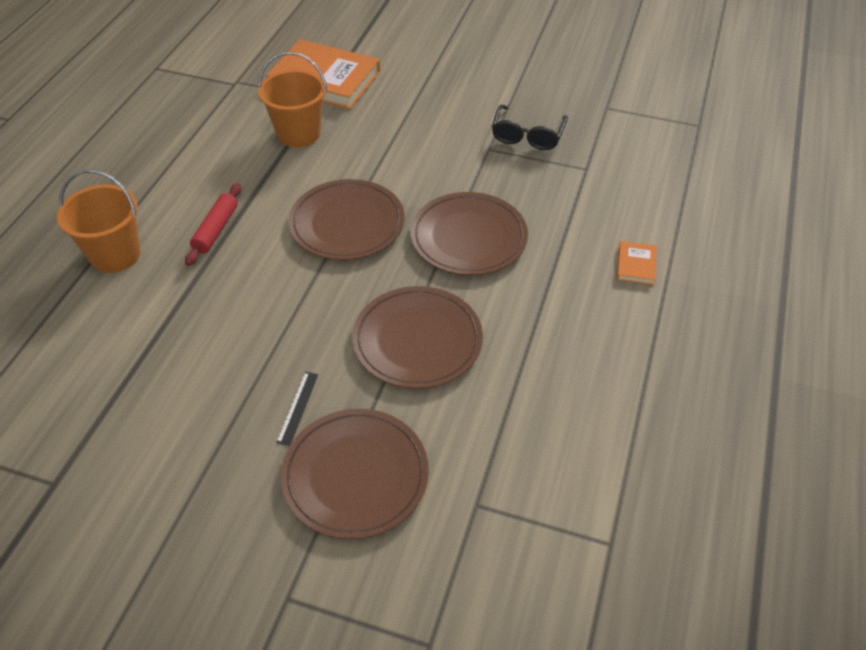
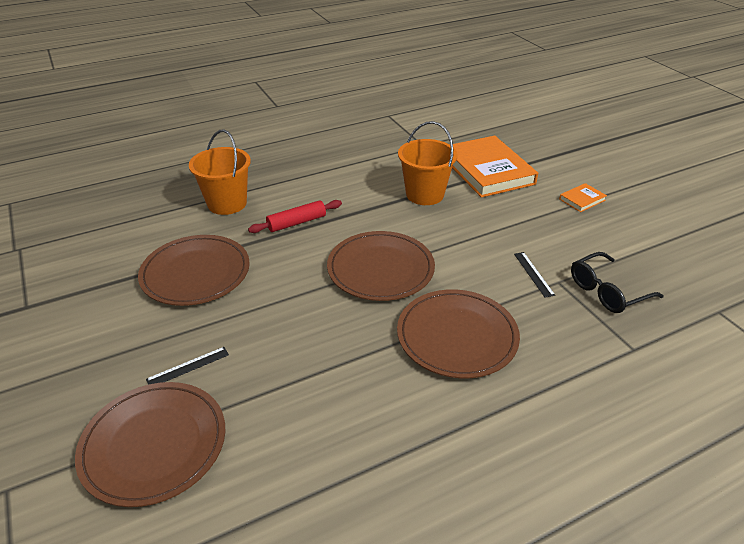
camera: 45 degrees right, 10 degrees down
(417, 340) = (320, 383): brown plate -> brown plate (196, 273)
(465, 153) = (533, 274): none -> black ruler
(636, 265) = (585, 465): orange book -> orange book (582, 199)

